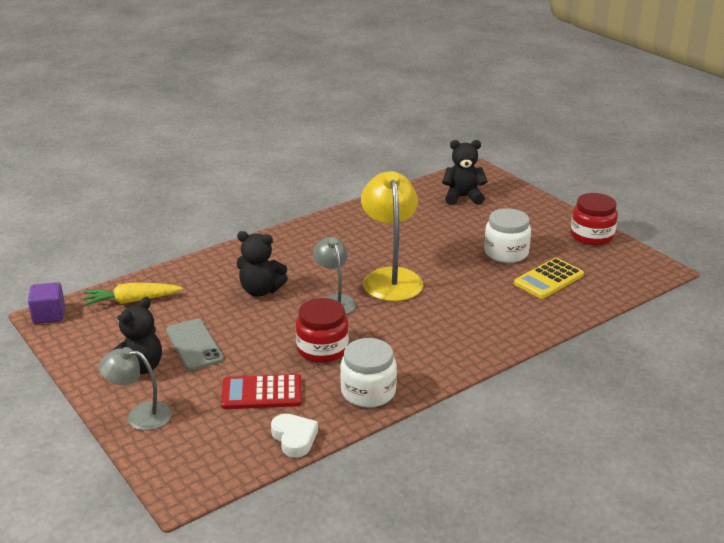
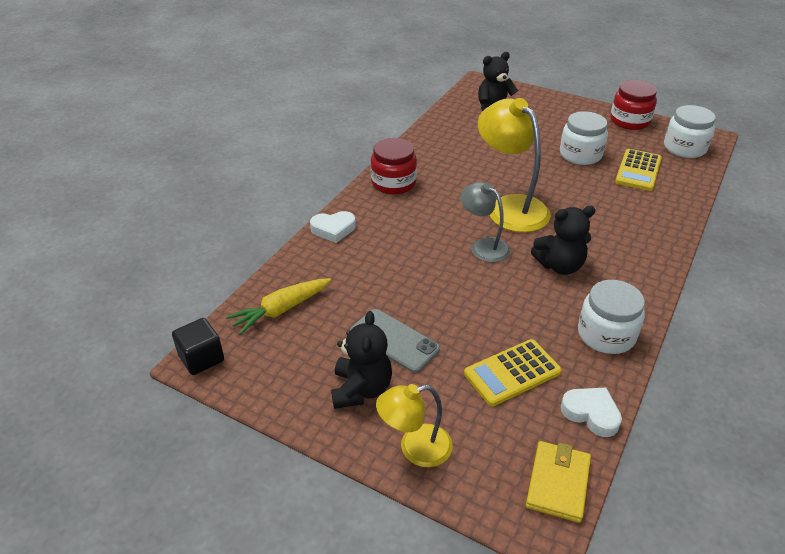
camera: 25 degrees left, 10 degrees up
(49, 315) = (201, 358): purple cube -> black cube
(140, 415) = (415, 448): grey lamp -> yellow lamp
(220, 470) = (558, 483): none -> yellow wallet
(224, 256) = (333, 229): none -> white heart
(260, 290) = (404, 256): black teddy bear -> black teddy bear (560, 266)
(261, 393) = (512, 373): red calculator -> yellow calculator
(322, 349) = (521, 302): red jar -> red jar (393, 183)
(622, 272) = (684, 148): none -> white jar

